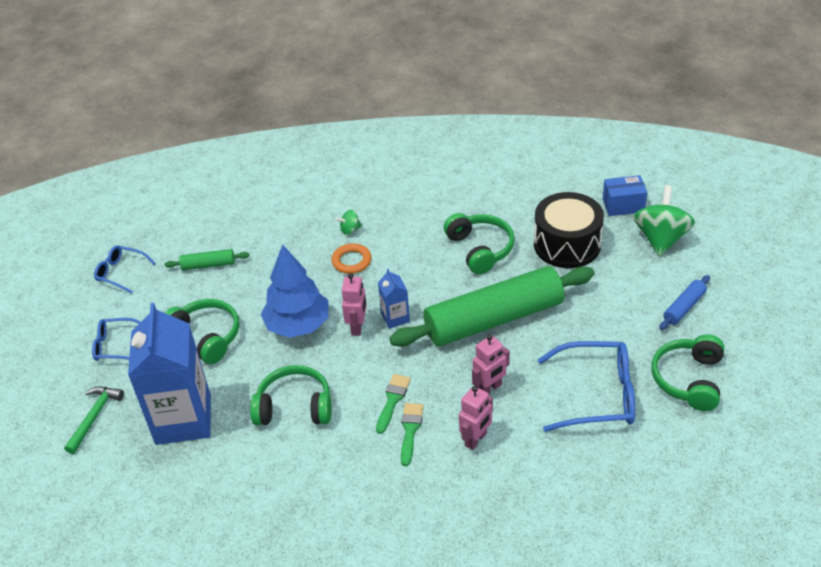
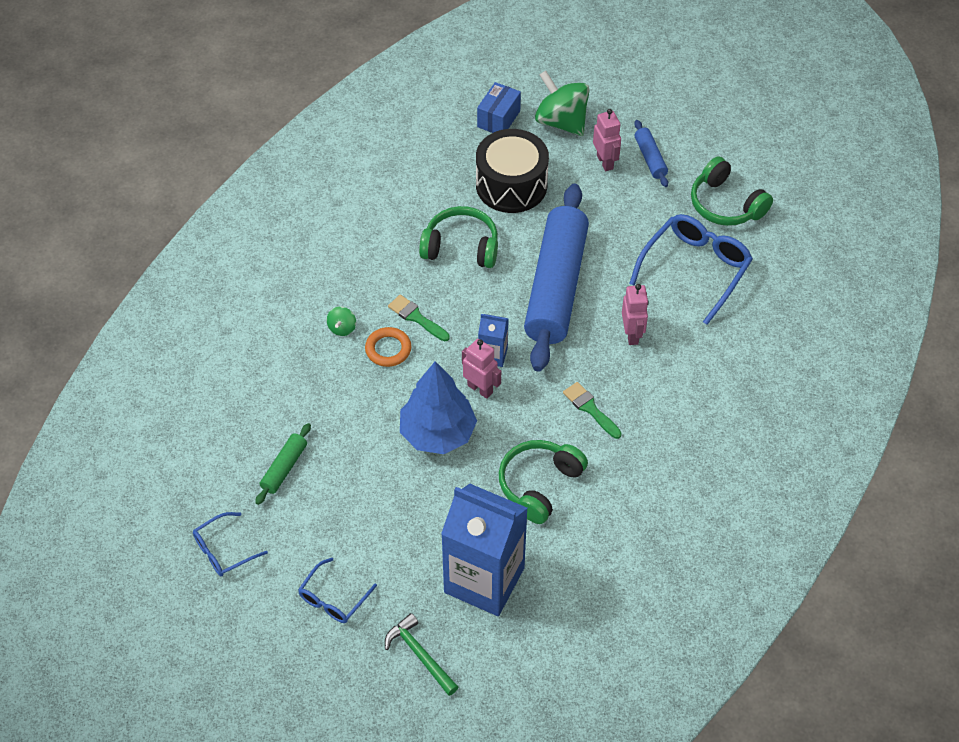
camera: 60 degrees left, 10 degrees up
(206, 337) = (388, 515): green headphones -> none
(410, 430) = (633, 413): green brush -> green brush (416, 317)
(476, 439) = (679, 374): pink robot -> pink robot (605, 162)
(494, 319) = (556, 287): green rolling pin -> blue rolling pin

